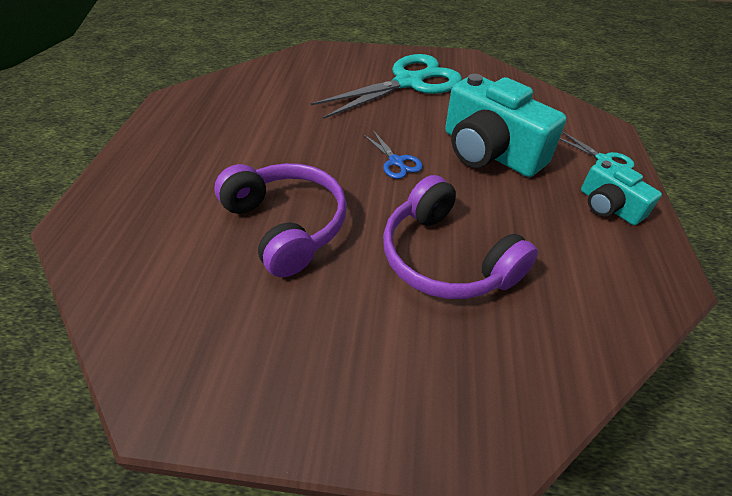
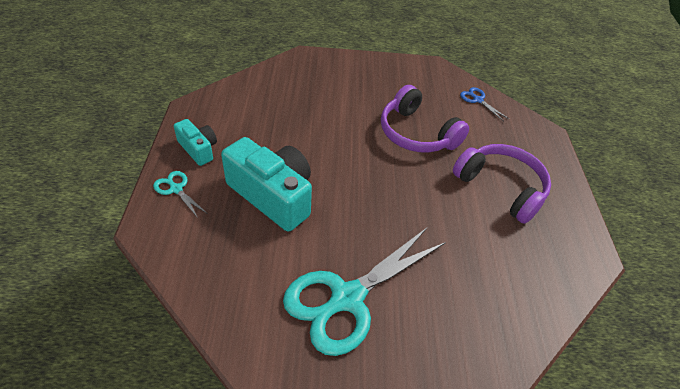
camera: 170 degrees right, 0 degrees up
(396, 162) = (352, 183): blue scissors -> blue scissors (478, 100)
(446, 257) = (317, 117): purple headphones -> purple headphones (501, 187)

